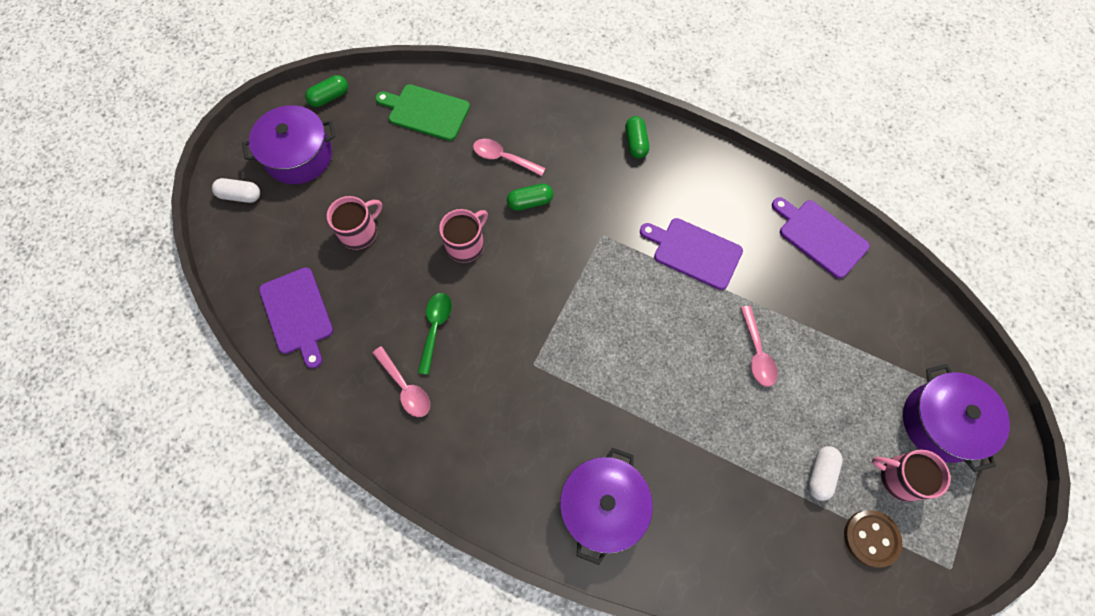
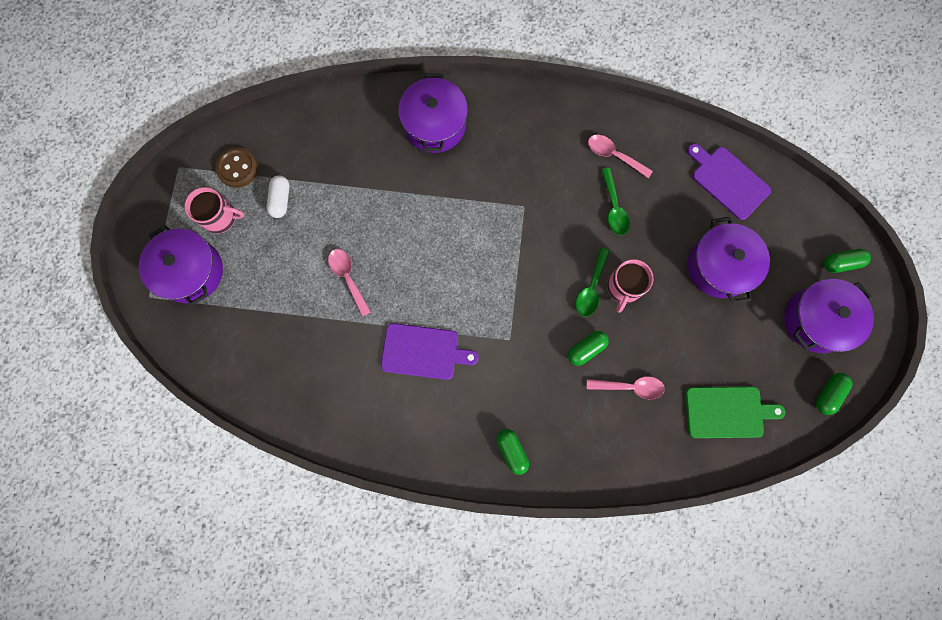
camera: 160 degrees right, 10 degrees up
(240, 195) = (840, 263): white capsule -> green capsule
(359, 232) = (719, 266): pink mug -> purple pot
(499, 255) = (591, 288): none -> green spoon
(820, 236) = (313, 409): purple cutting board -> none

